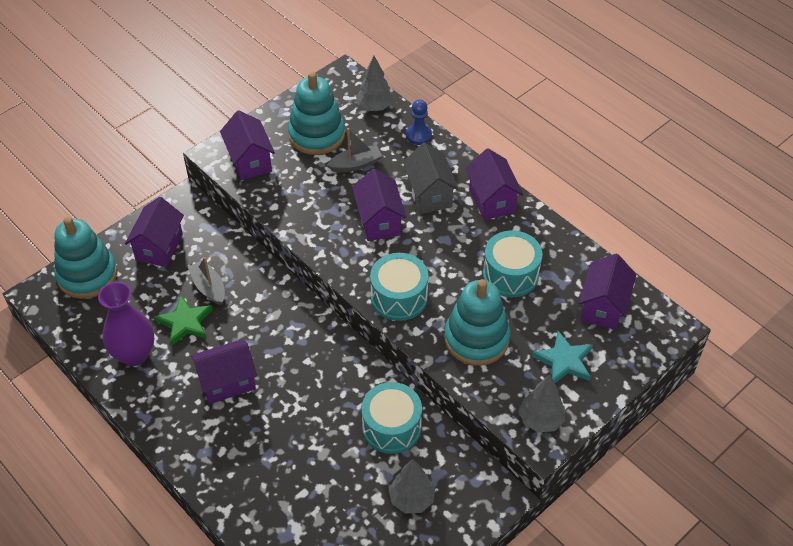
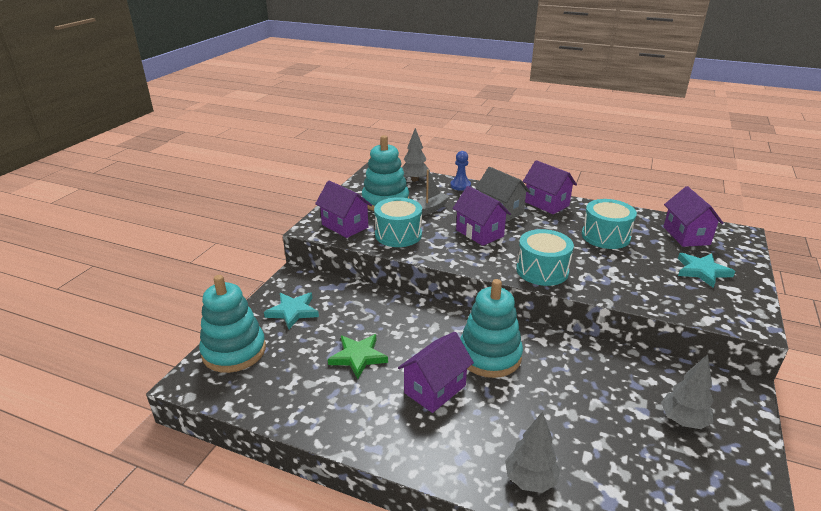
camera: 25 degrees left, 20 degrees down
(134, 354) = (325, 398): purple vase -> none
(159, 247) = (293, 311): purple house -> turquoise star
(209, 287) = (360, 326): grey boat -> none
(391, 427) = (608, 372): turquoise drum -> turquoise drum (398, 234)
(476, 339) = (627, 277): turquoise stacking toy -> turquoise stacking toy (489, 356)
(540, 420) = (734, 311): grey tree -> grey tree (530, 480)

